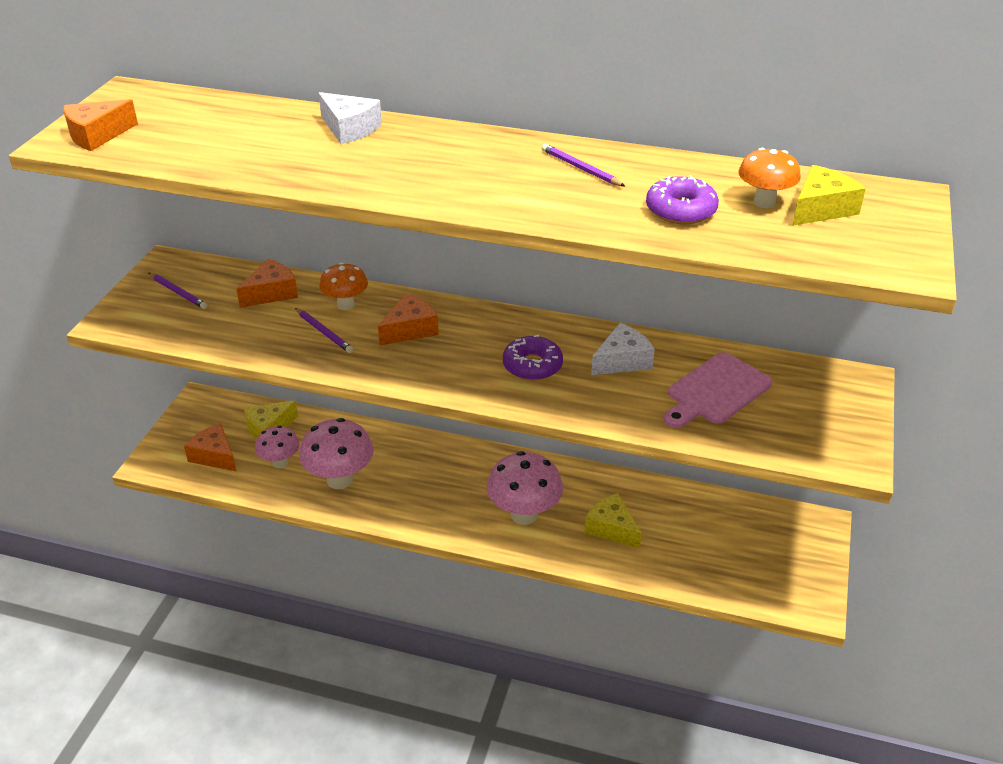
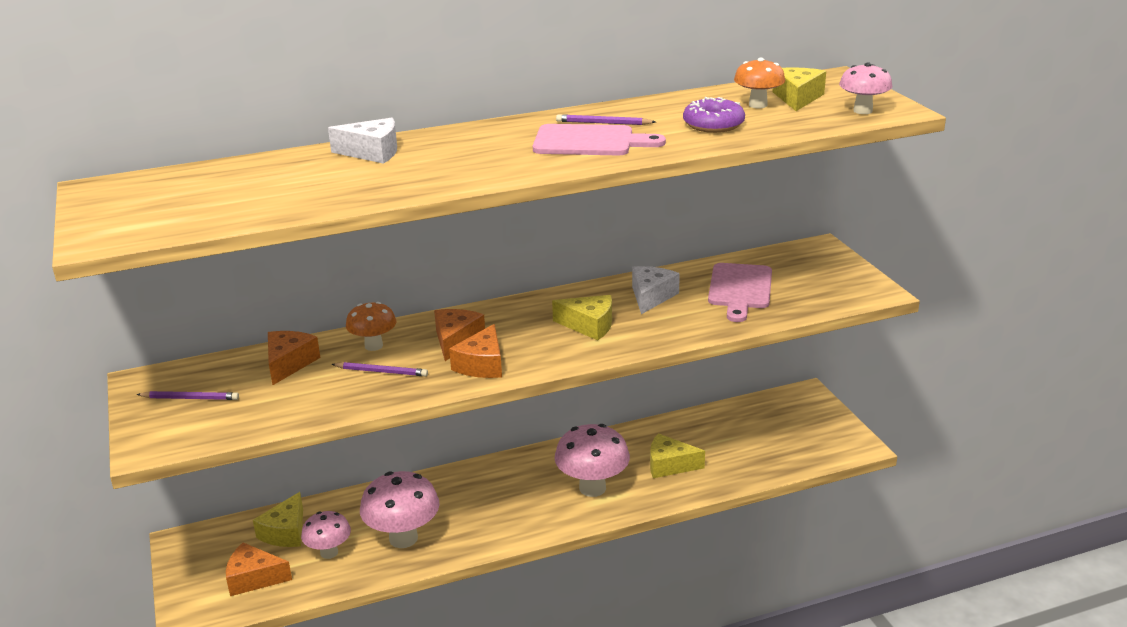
camera: 35 degrees left, 10 degrees down
(97, 135) = (128, 224): orange cheese -> orange cheese (482, 365)
(532, 365) = (589, 325): purple donut -> yellow cheese
(536, 186) = (589, 142): none -> pink cutting board
(867, 253) = (862, 111): none -> pink mushroom

